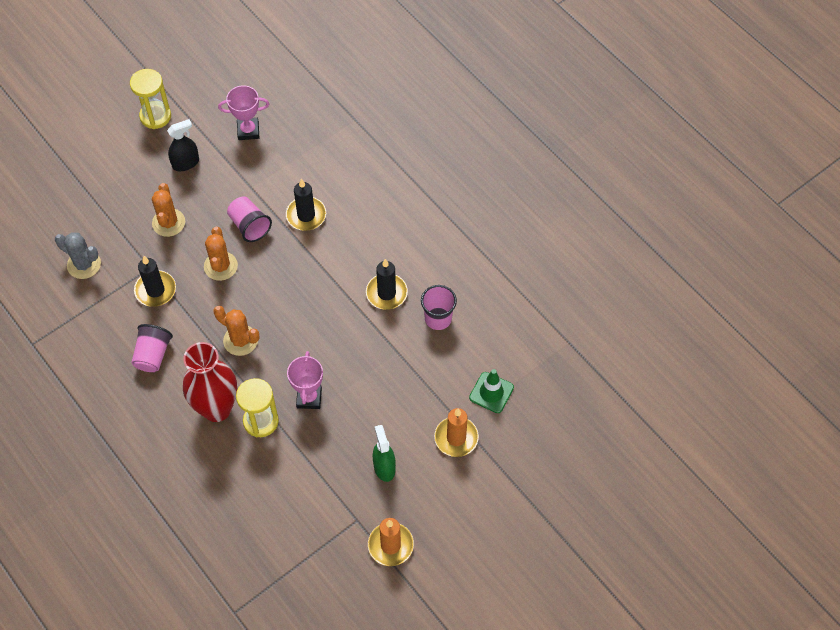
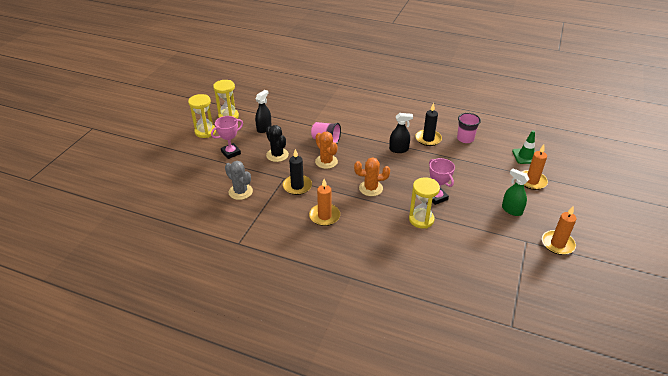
camera: 30 degrees left, 20 degrees down
(84, 264) = (240, 192): grey cactus -> grey cactus turned 45 degrees clockwise
(108, 133) = (205, 132): none -> yellow hourglass
(153, 355) = (324, 216): pink cup -> orange candle
(168, 223) = (277, 155): orange cactus -> black cactus
(217, 408) = (389, 225): red vase -> none
(248, 131) = (287, 105): pink trophy -> pink trophy (231, 153)
(306, 215) = (353, 125): black candle -> none
(330, 292) = (399, 149): none -> black spray bottle

